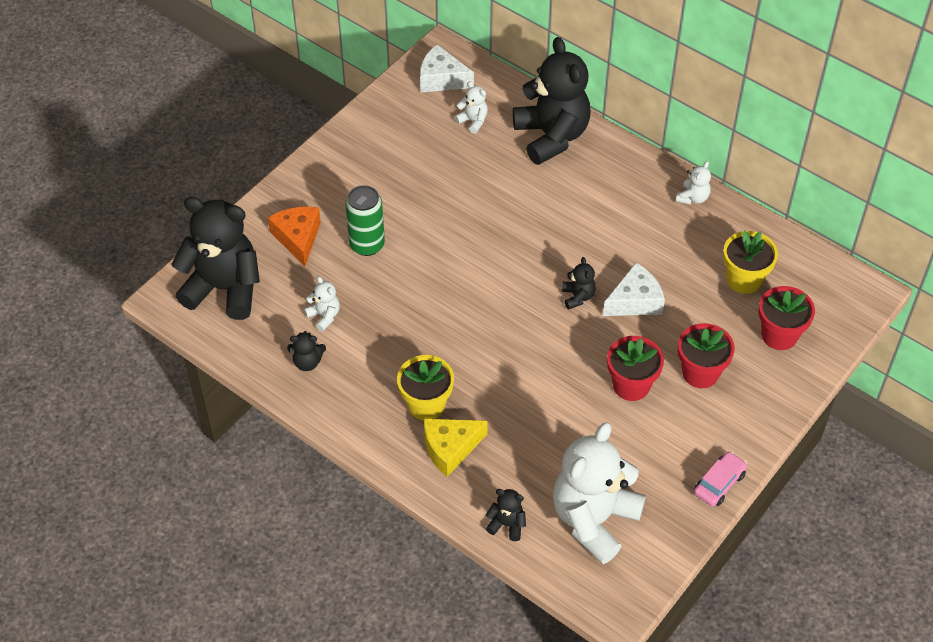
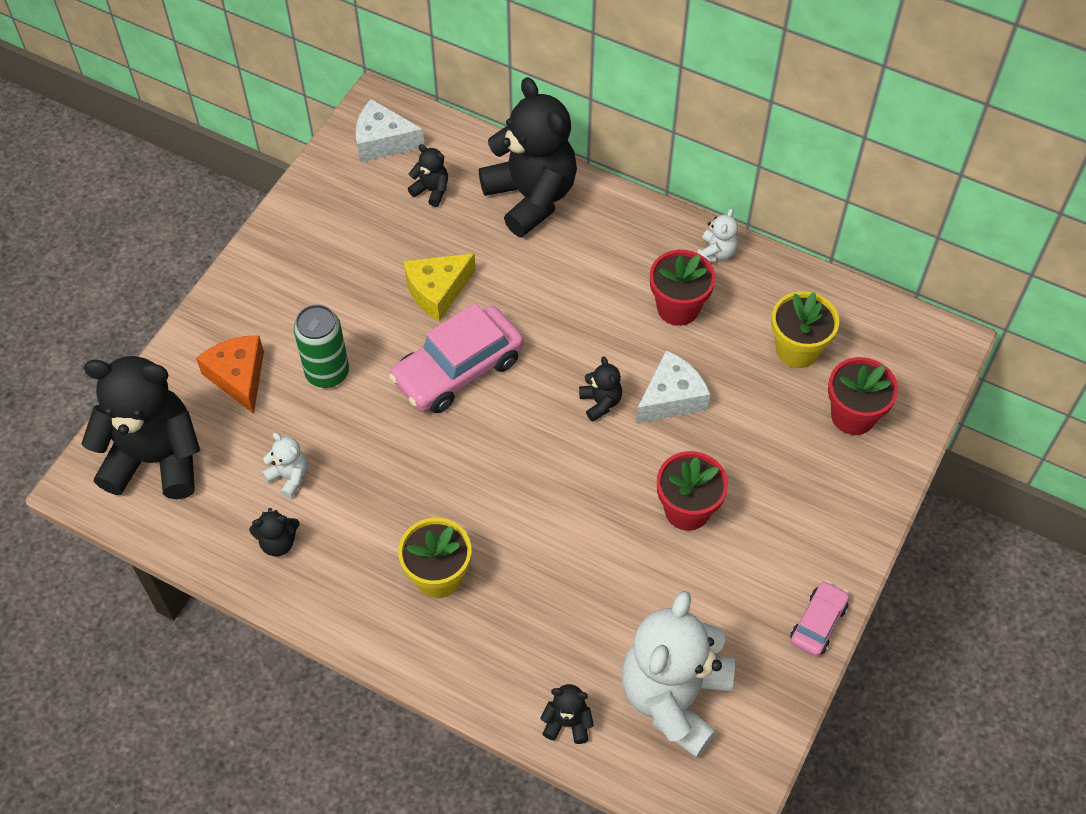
camera: 10 degrees left, 5 degrees up
(450, 448) = (478, 631): yellow cheese -> yellow cheese (437, 291)
(469, 257) = (458, 370): none -> pink car
(473, 121) = (431, 190): white teddy bear -> black teddy bear
(700, 373) = (768, 480): red flower pot -> red flower pot (678, 308)

